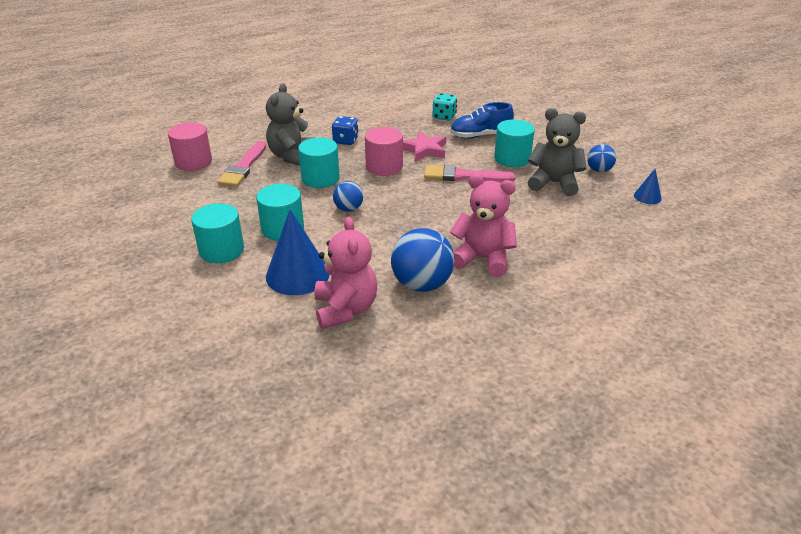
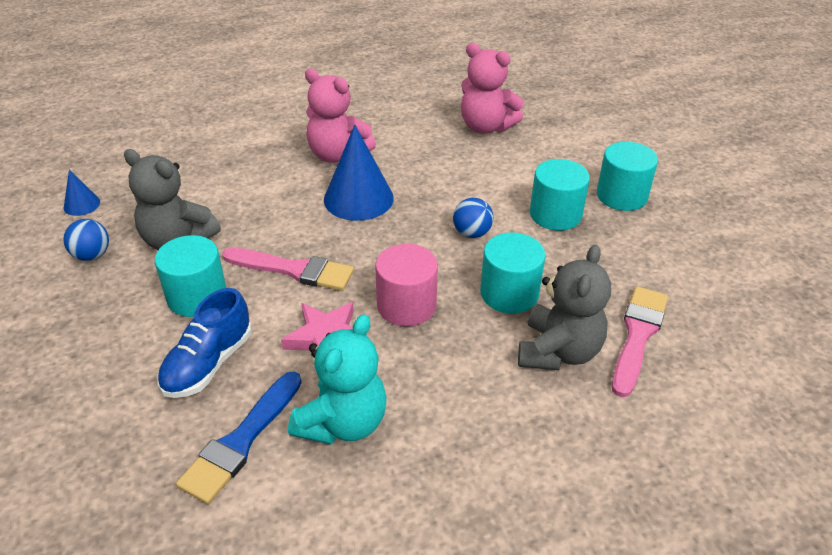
camera: 170 degrees left, 5 degrees up
(193, 162) = (731, 362): pink cylinder -> none
(297, 274) = (532, 161): blue cone -> blue cone (358, 198)
(345, 141) = (461, 385): blue dice -> none
(345, 309) = (486, 127): pink teddy bear -> pink teddy bear turned 60 degrees counterclockwise
(400, 125) = (343, 422): none -> turquoise teddy bear
(422, 284) = (410, 139): blue ball -> none
(444, 117) = (241, 441): turquoise dice -> blue brush
(480, 136) = (208, 364): blue shoe -> blue shoe turned 120 degrees clockwise

